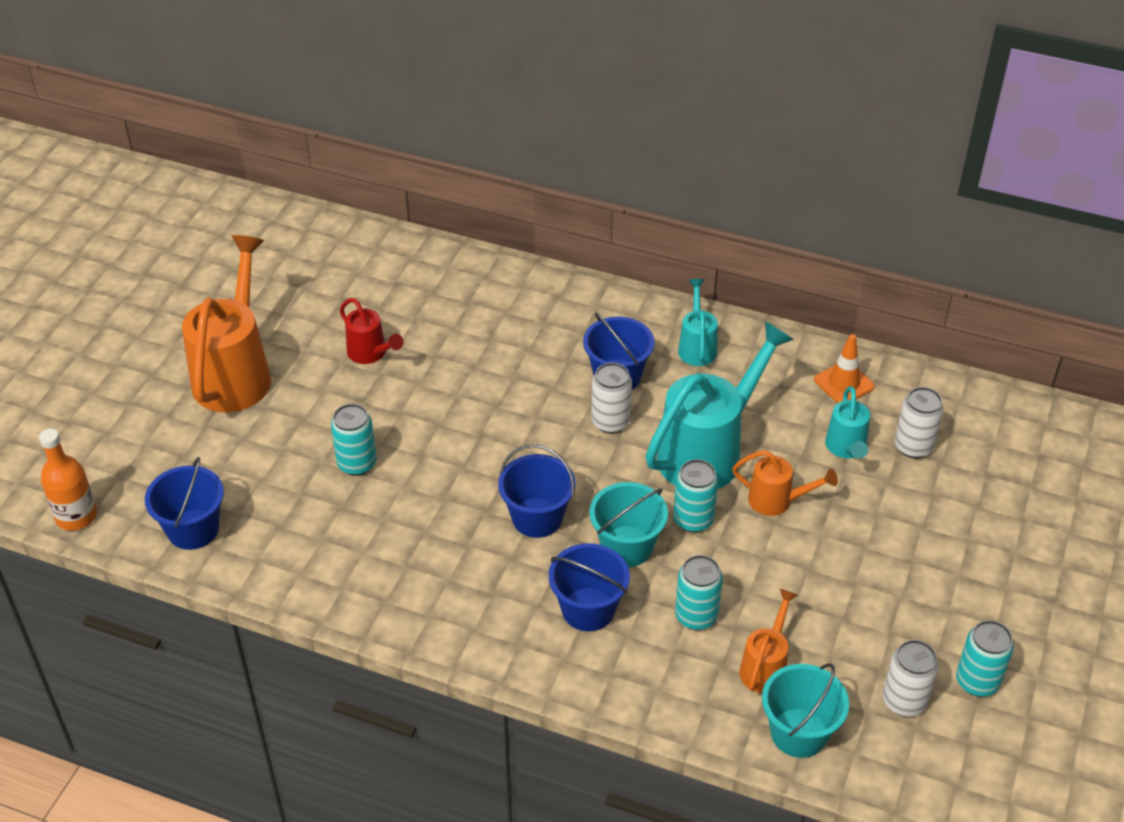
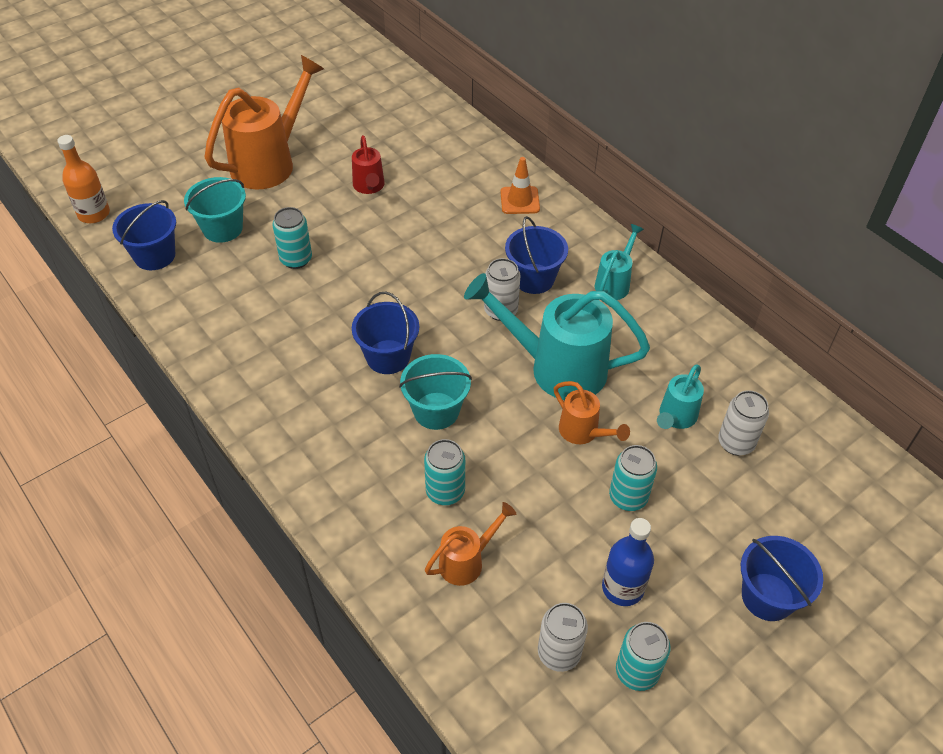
camera: 30 degrees right, 5 degrees up
(588, 609) = (368, 444): blue bucket -> blue bucket (767, 596)
(693, 519) = (504, 415): turquoise can -> turquoise can (628, 497)
(707, 452) = (557, 368): turquoise watering can -> turquoise watering can turned 150 degrees counterclockwise
(798, 733) = (450, 630): turquoise bucket -> turquoise bucket (222, 228)
(844, 383) = (715, 364): orange traffic cone -> orange traffic cone (520, 200)
(914, 619) = (622, 588): none -> blue bottle

